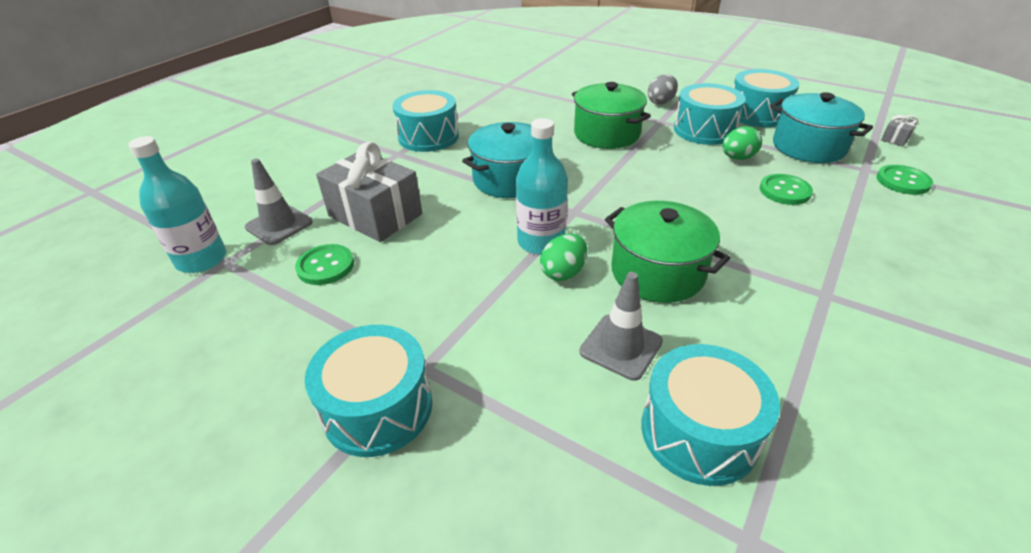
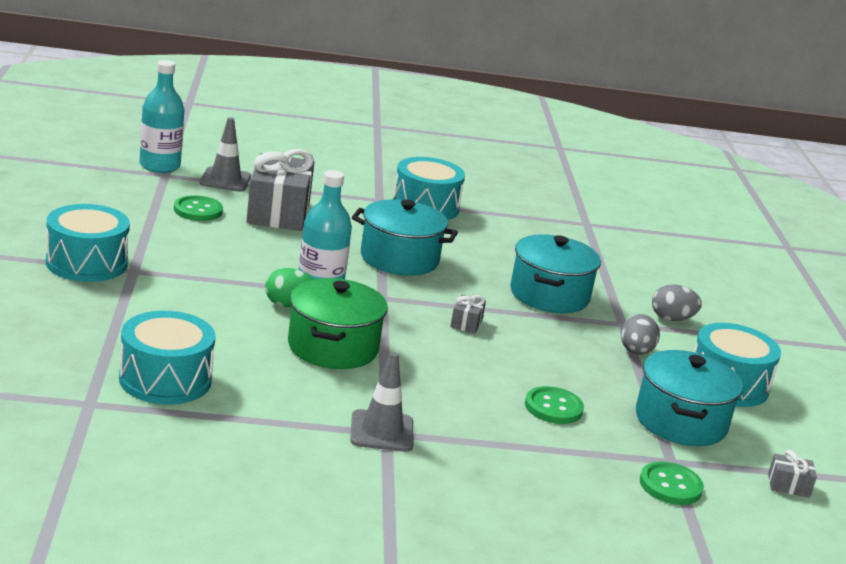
camera: 50 degrees right, 15 degrees down
(606, 134) = (549, 295): green pot -> turquoise pot
(621, 347) = (223, 340): grey traffic cone -> grey traffic cone (382, 431)
(637, 184) = (466, 323): none -> grey gift
(704, 130) = (635, 352): turquoise drum -> grey egg
(737, 158) = (593, 376): green egg -> none

